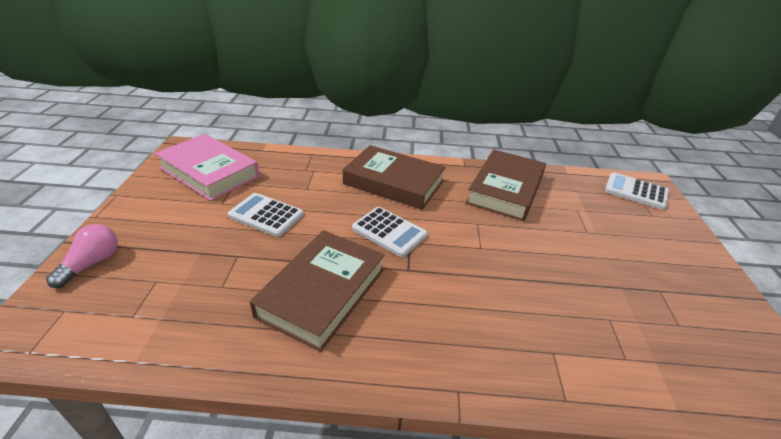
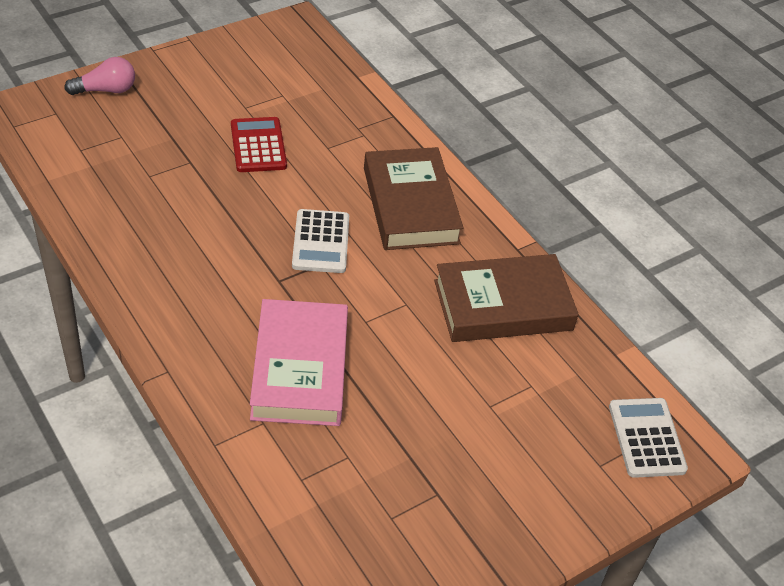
camera: 50 degrees right, 10 degrees up
(209, 172) = (280, 68): pink book -> pink book (299, 369)
(266, 215) = (258, 145): white calculator -> red calculator
(322, 292) = (197, 238): brown book -> none

